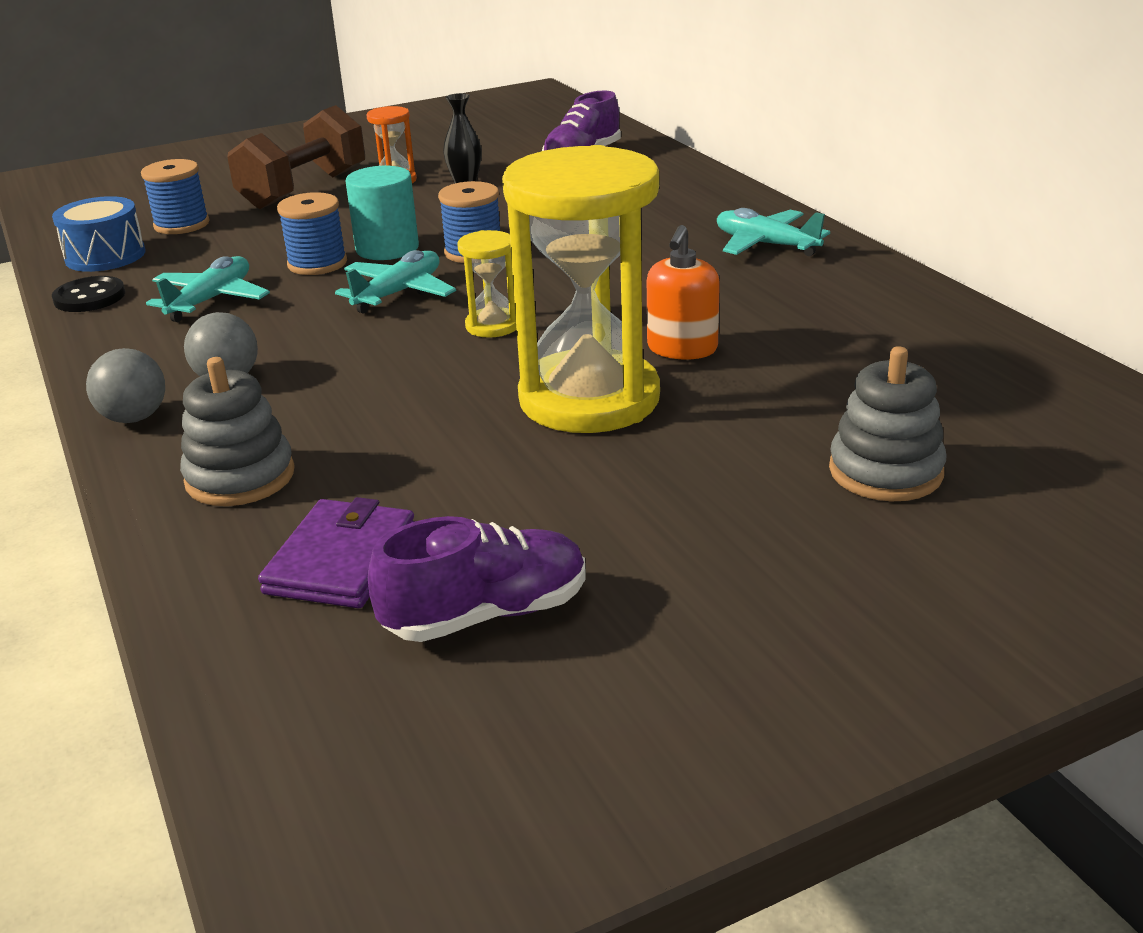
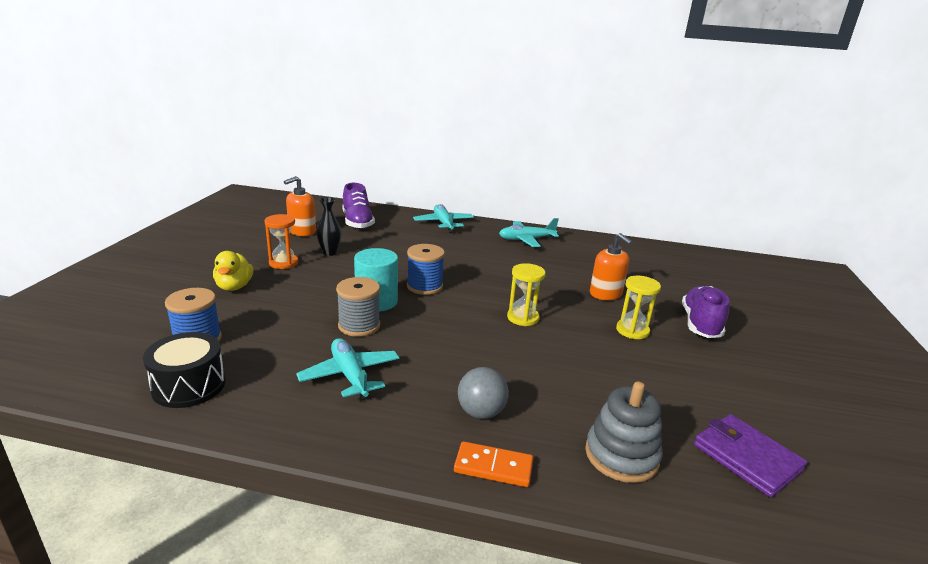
camera: 55 degrees left, 5 degrees down
(89, 297) = (255, 418): black button -> none
(105, 256) = (189, 385): blue drum -> black drum
(134, 418) = (493, 467): grey ball -> orange domino
(304, 190) = (234, 287): brown dumbbell -> yellow duck
(317, 264) = (359, 325): blue spool -> grey spool
(398, 293) = (443, 322): turquoise plane -> turquoise plane (443, 223)
(486, 614) = (823, 437): purple shoe -> purple shoe (700, 324)
(493, 152) = (302, 231): none -> orange soap dispenser
(589, 399) = (632, 330): yellow hourglass -> yellow hourglass, size x0.43
(885, 471) = (753, 309): grey stacking toy -> none

